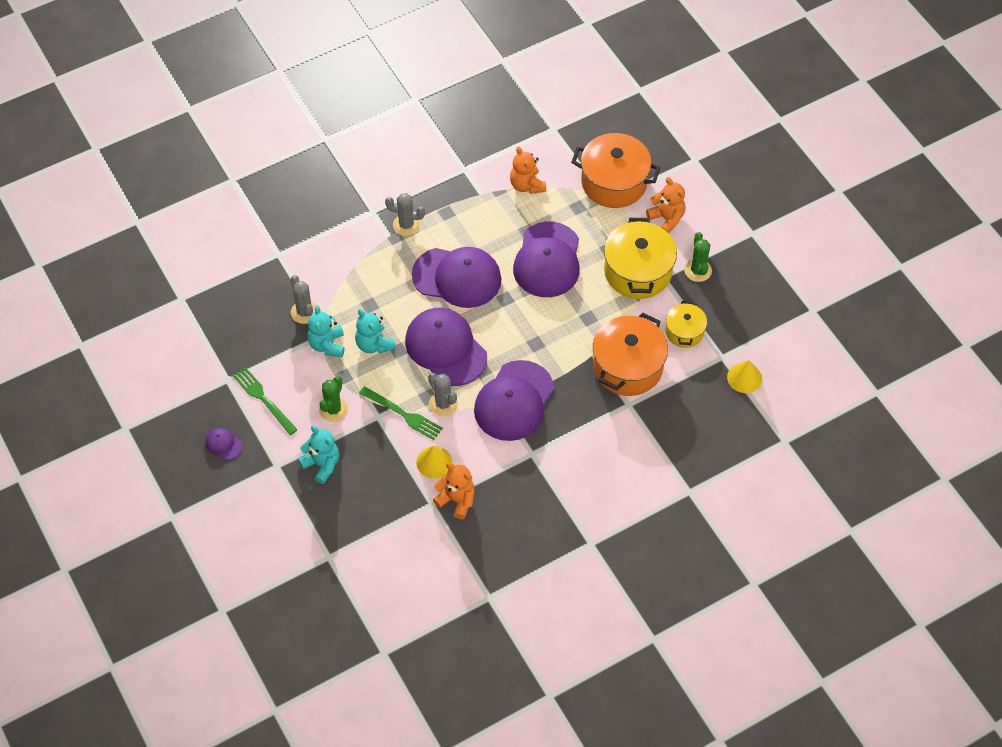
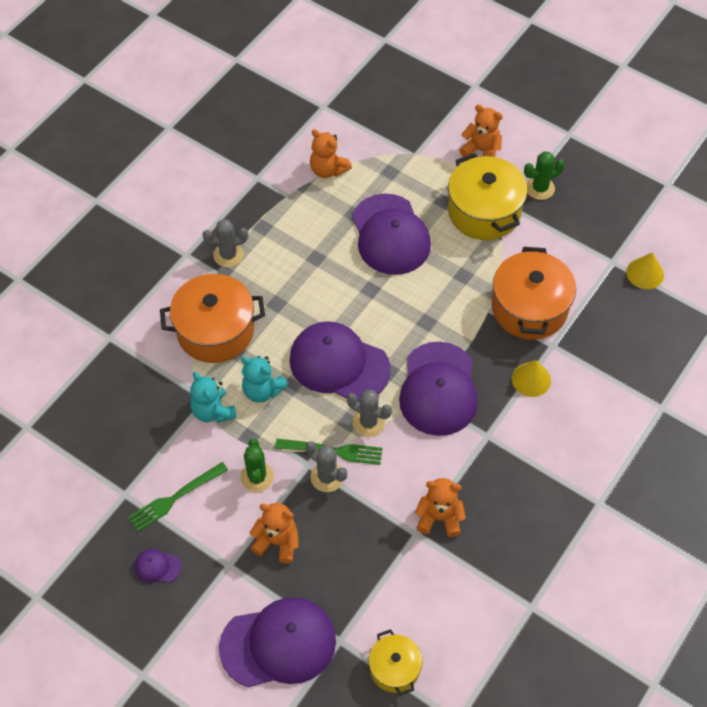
camera: 25 degrees left, 0 degrees up
(263, 399) = (175, 498): green fork -> green fork turned 60 degrees counterclockwise
(304, 312) = (170, 386): grey cactus -> grey cactus (327, 477)
(322, 464) = (277, 542): turquoise teddy bear -> orange teddy bear
(434, 462) = (393, 487): yellow cone -> yellow cone (531, 379)
(457, 277) = (310, 287): purple cap -> purple cap (278, 644)
(614, 182) = (411, 135): orange pot -> orange pot (215, 331)
(684, 332) = (562, 252): yellow pot -> yellow pot (394, 668)
(698, 270) = (540, 188): green cactus -> green cactus turned 75 degrees counterclockwise

